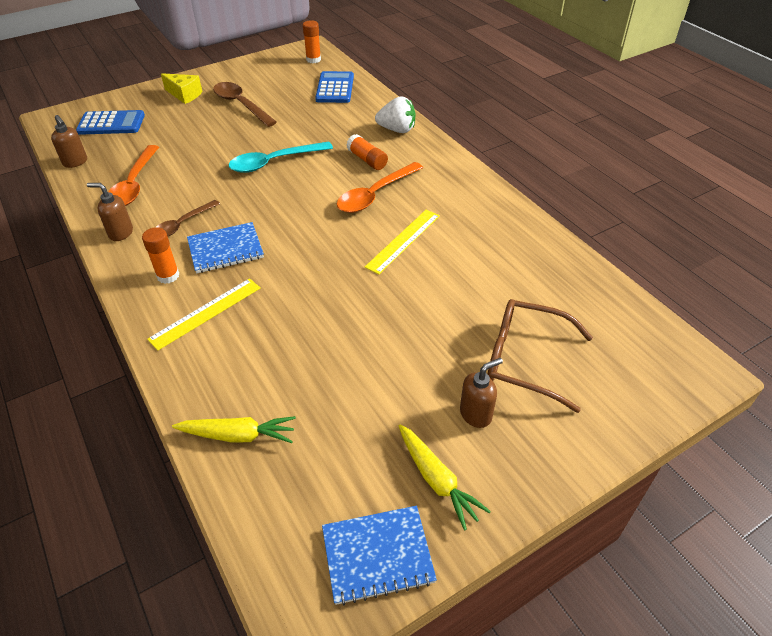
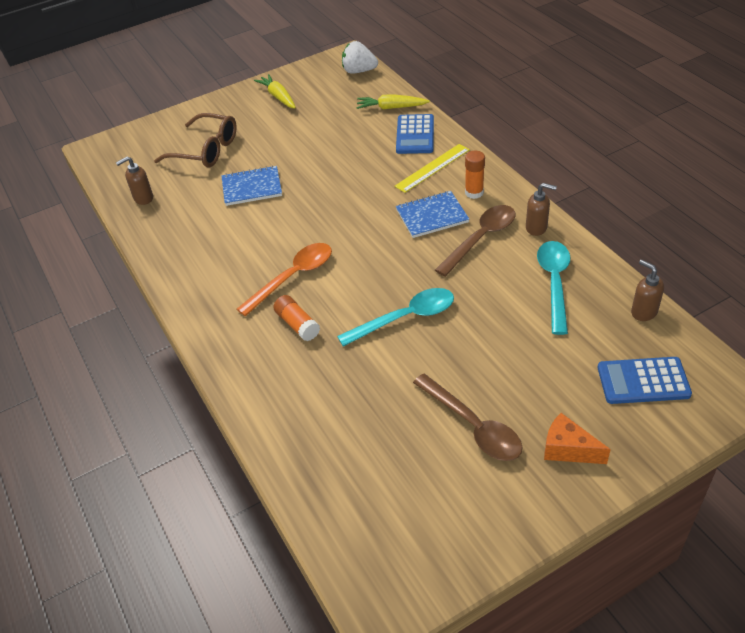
camera: 175 degrees left, 0 degrees up
(134, 184) = (554, 283): orange spoon -> turquoise spoon
(182, 224) = (481, 238): brown spoon -> brown spoon, size x1.53
(184, 95) = (568, 449): yellow cheese -> orange cheese
(313, 60) = (375, 561): orange glue stick -> none
(335, 88) = (335, 470): blue calculator -> blue calculator (415, 135)
(377, 555) = (313, 72): blue notebook -> blue notebook (252, 187)
(397, 130) = (255, 376): white strawberry -> white strawberry (359, 71)
(403, 240) = (273, 230): yellow ruler -> none
(476, 414) = (248, 123): brown soap dispenser -> brown soap dispenser (143, 198)

